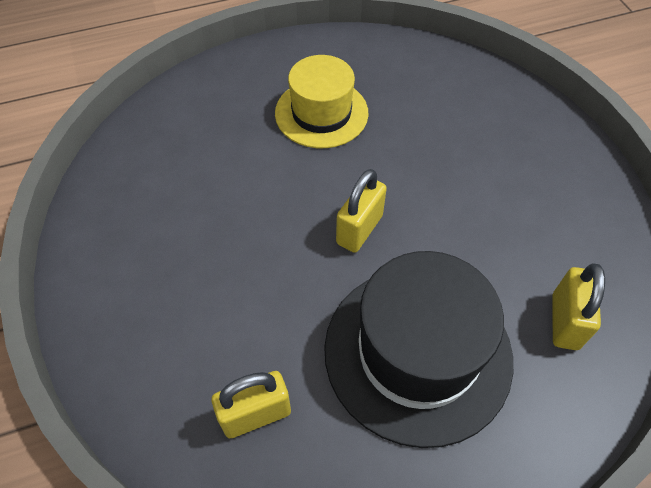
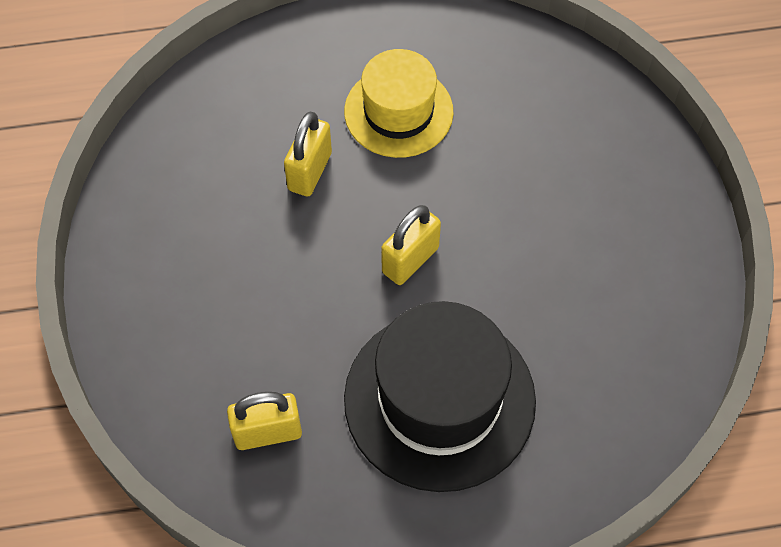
camera: 10 degrees right, 5 degrees up
(565, 321) = (600, 393): yellow padlock -> yellow padlock (310, 171)

